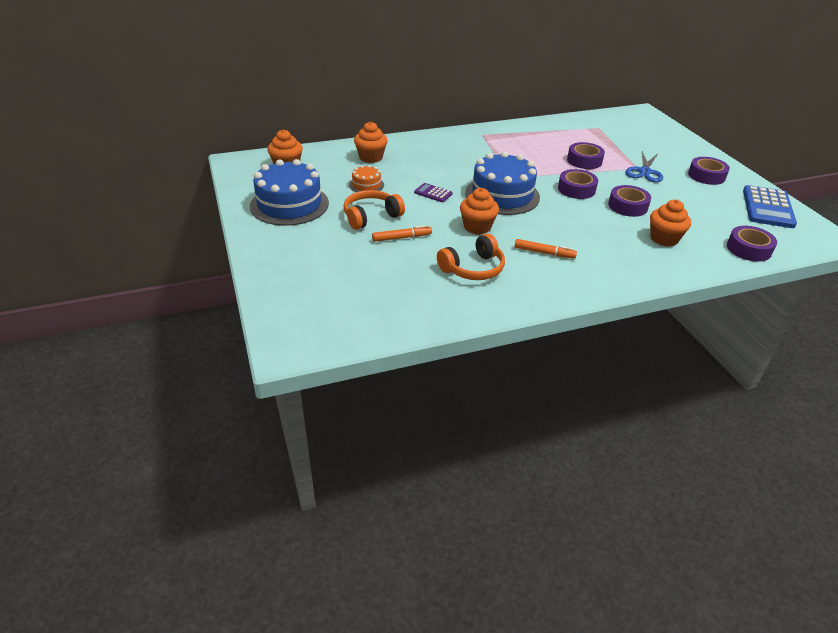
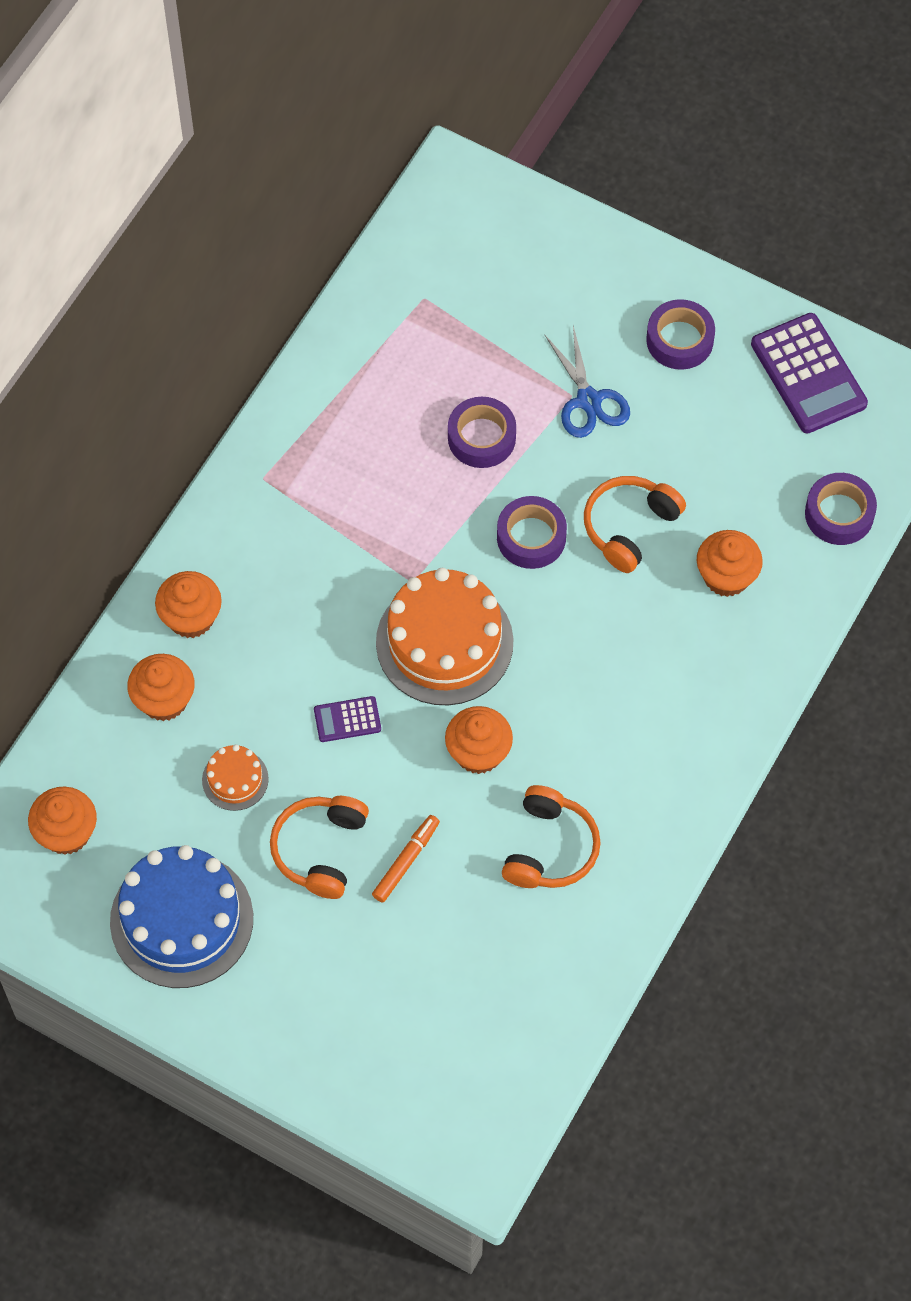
camera: 40 degrees left, 25 degrees up
(410, 147) = (191, 617): none -> orange cupcake
(502, 195) = (444, 642): blue cake -> orange cake
(544, 253) = (606, 739): orange marker -> none
(627, 206) = (629, 527): purple tape -> orange headphones
(767, 208) = (808, 374): blue calculator -> purple calculator

